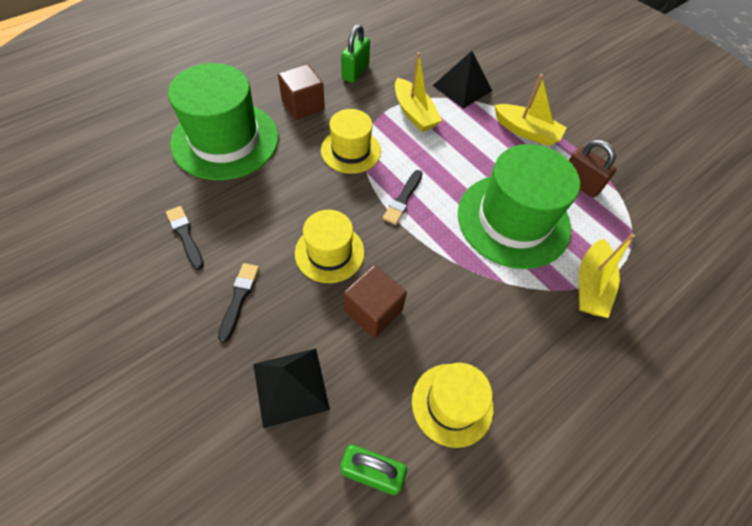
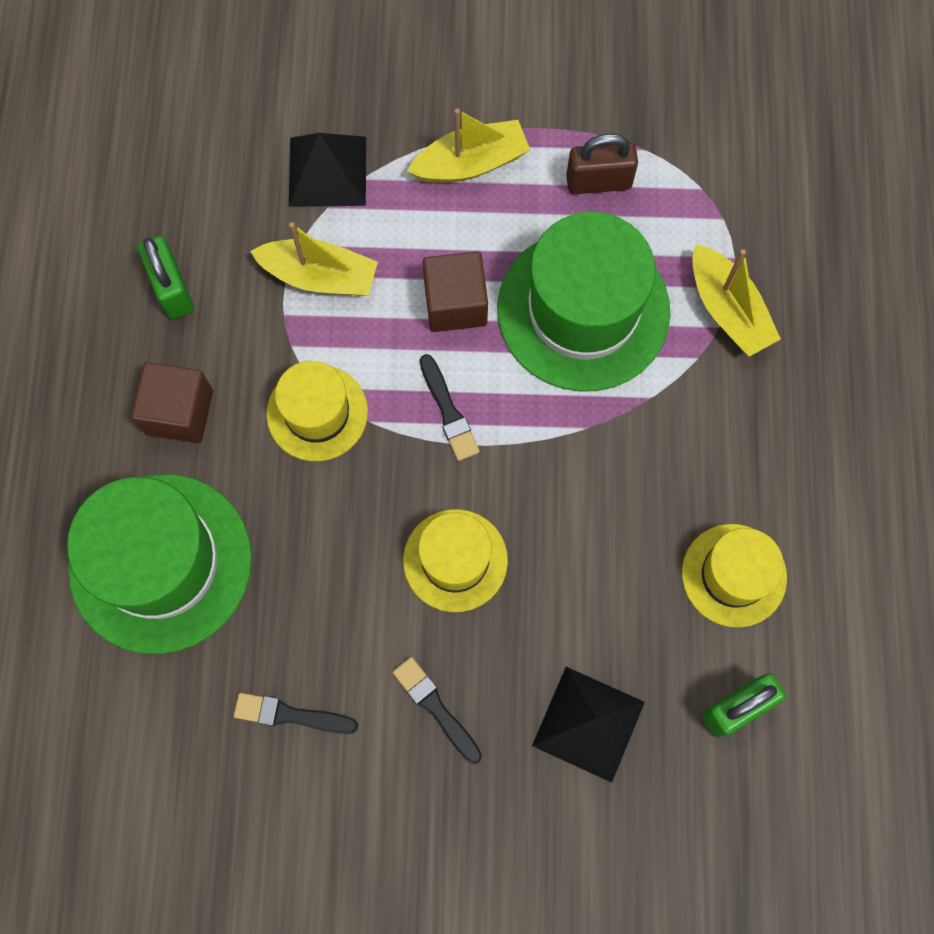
camera: 45 degrees left, 15 degrees up
(373, 310) = (570, 570): brown cube -> brown cube (455, 303)

